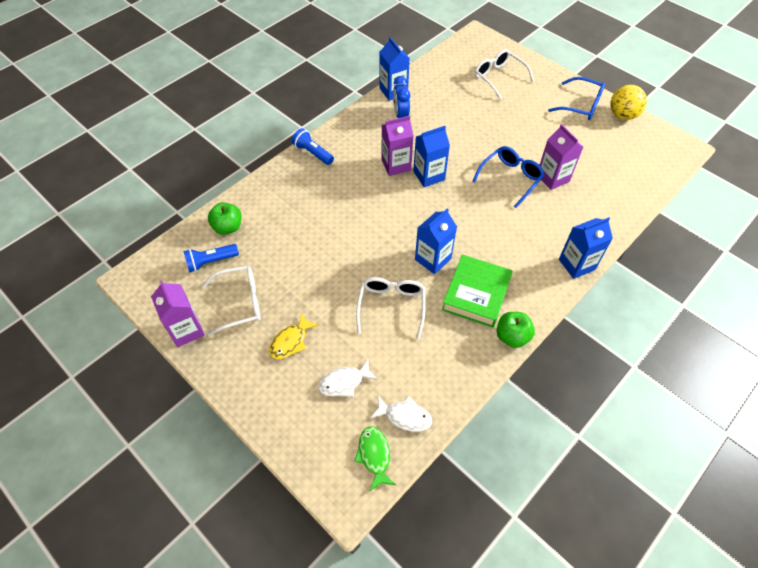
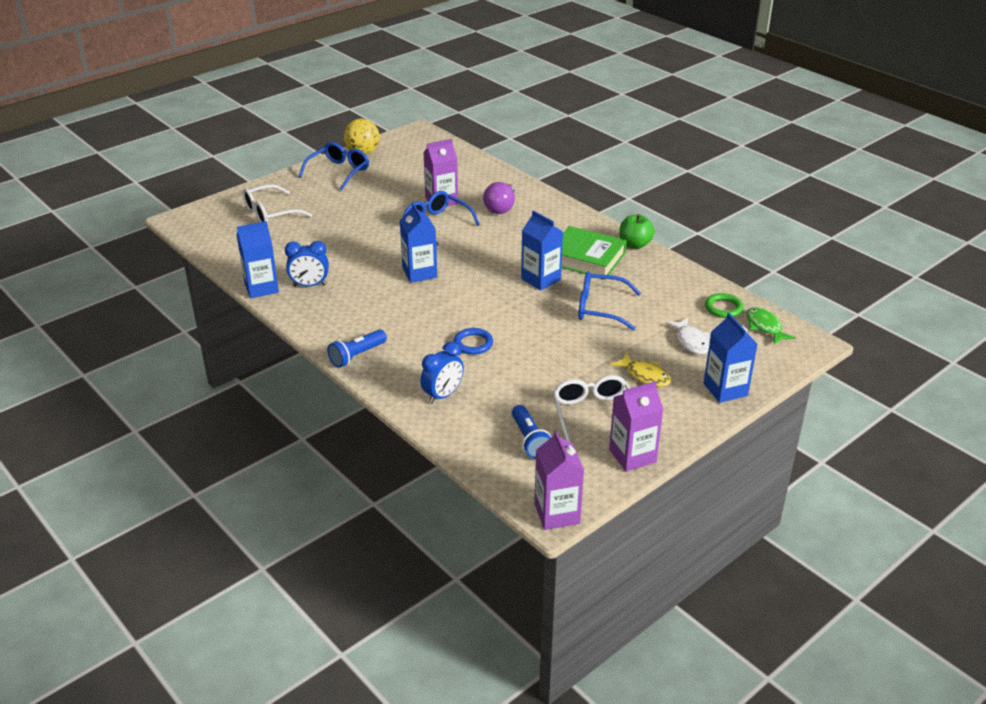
camera: 85 degrees left, 20 degrees down
(228, 227) = (474, 427): green apple -> none
(266, 206) = (443, 395): none -> blue clock
(331, 218) = (473, 344): none -> blue ring
(374, 455) = (765, 327): green fish -> green fish turned 75 degrees clockwise
(391, 306) = (600, 308): white glasses -> blue glasses
(396, 165) = (396, 294): purple carton -> purple carton (557, 514)
(404, 416) = (723, 308): white fish -> green ring
(553, 222) = (501, 208): none -> purple light bulb
(576, 264) = (554, 203): blue carton -> blue carton (725, 389)

